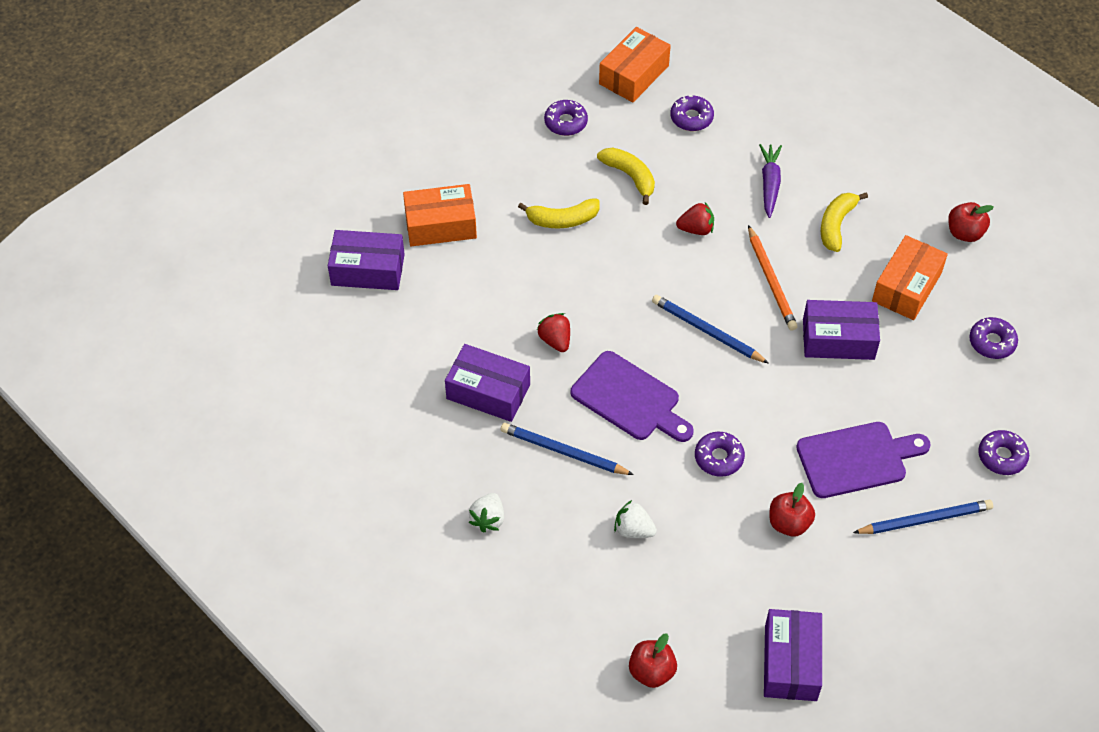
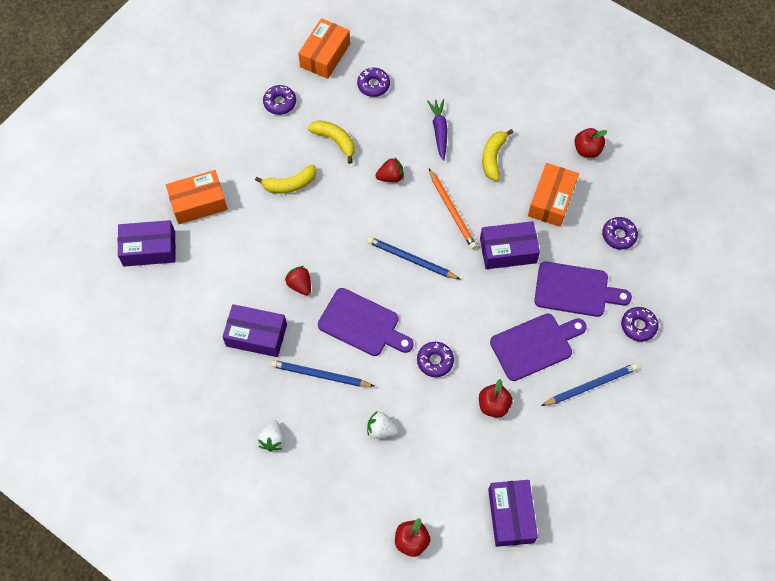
camera: 10 degrees left, 10 degrees up
(922, 400) = (575, 290): none -> purple cutting board

